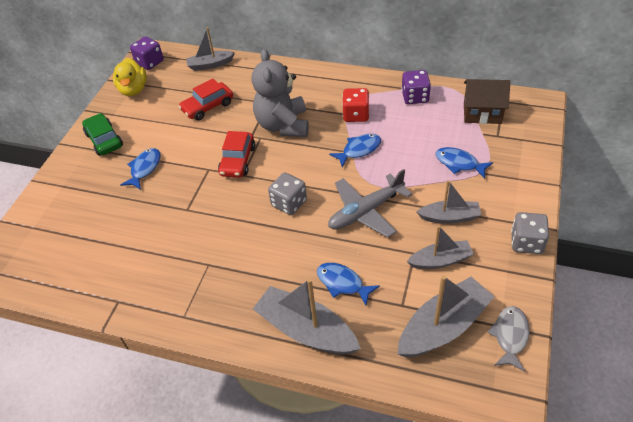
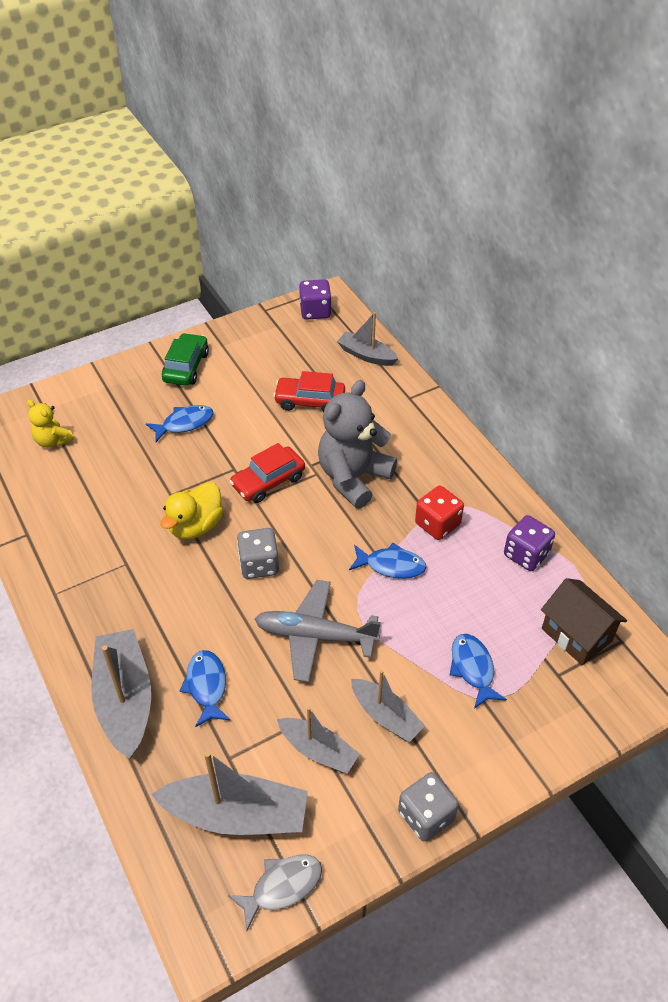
camera: 40 degrees right, 0 degrees up
(64, 239) = (53, 441): none -> yellow teddy bear
(133, 89) = (268, 331): yellow duck -> yellow duck (195, 526)

